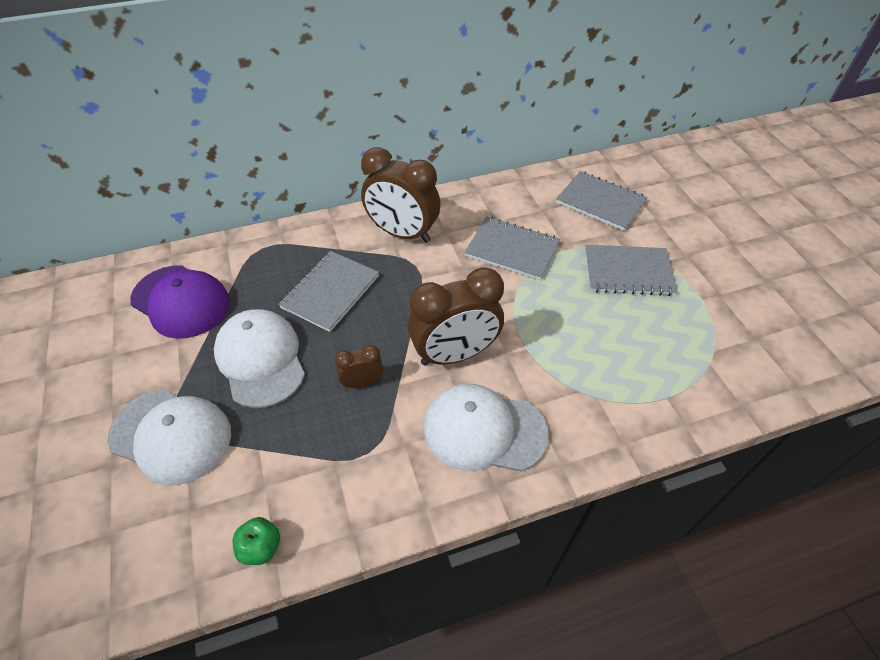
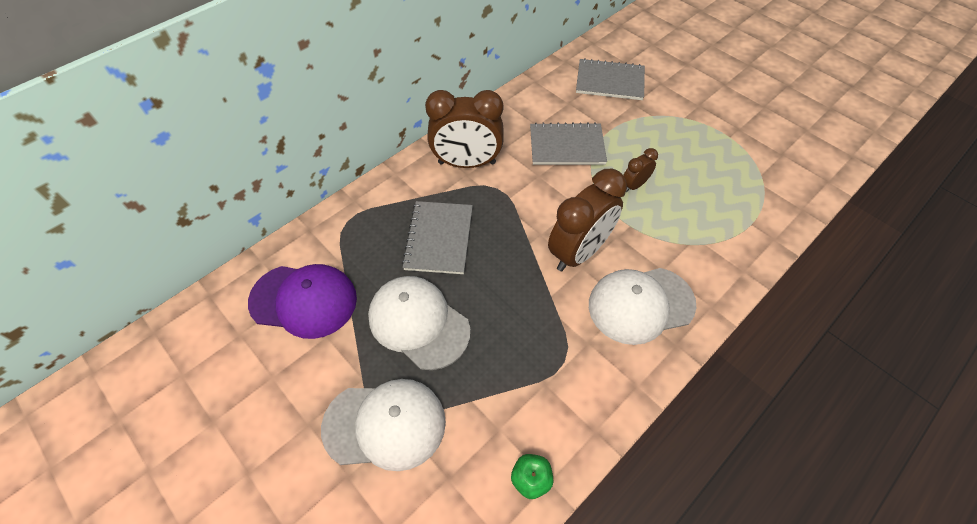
camera: 25 degrees left, 5 degrees up
(362, 383) = (520, 307): brown clock -> brown clock (634, 185)
(628, 272) = (665, 133): grey notebook -> none

